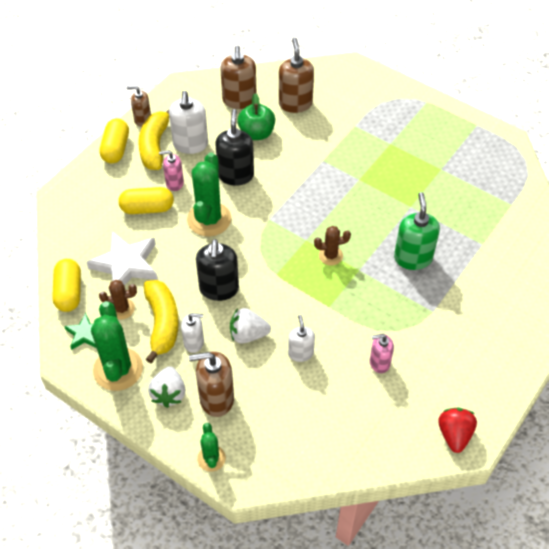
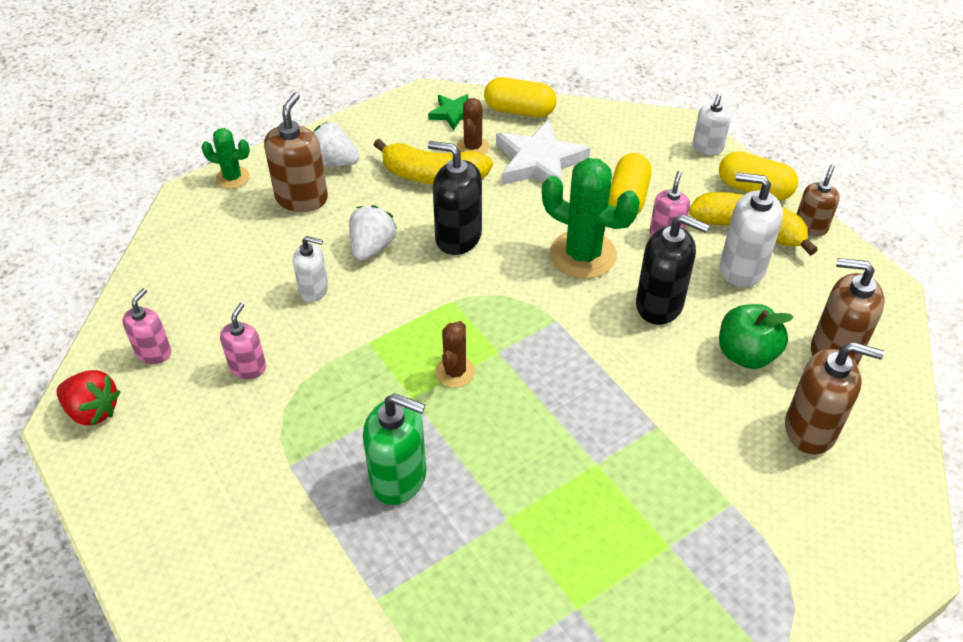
camera: 110 degrees right, 5 degrees down
(118, 369) = (391, 130): green cactus -> none
(194, 342) = (389, 196): white soap dispenser -> white soap dispenser (707, 147)
(395, 423) = (154, 352): none -> pink soap dispenser

